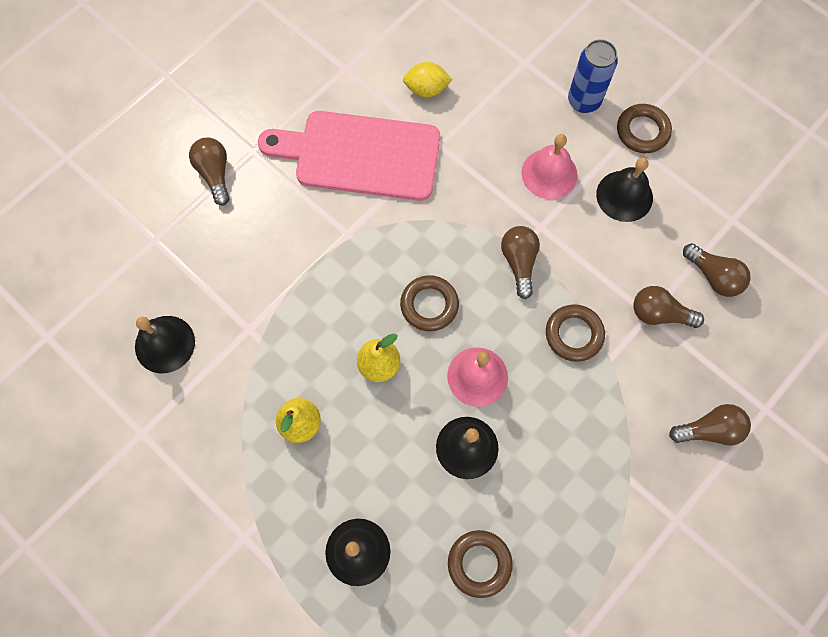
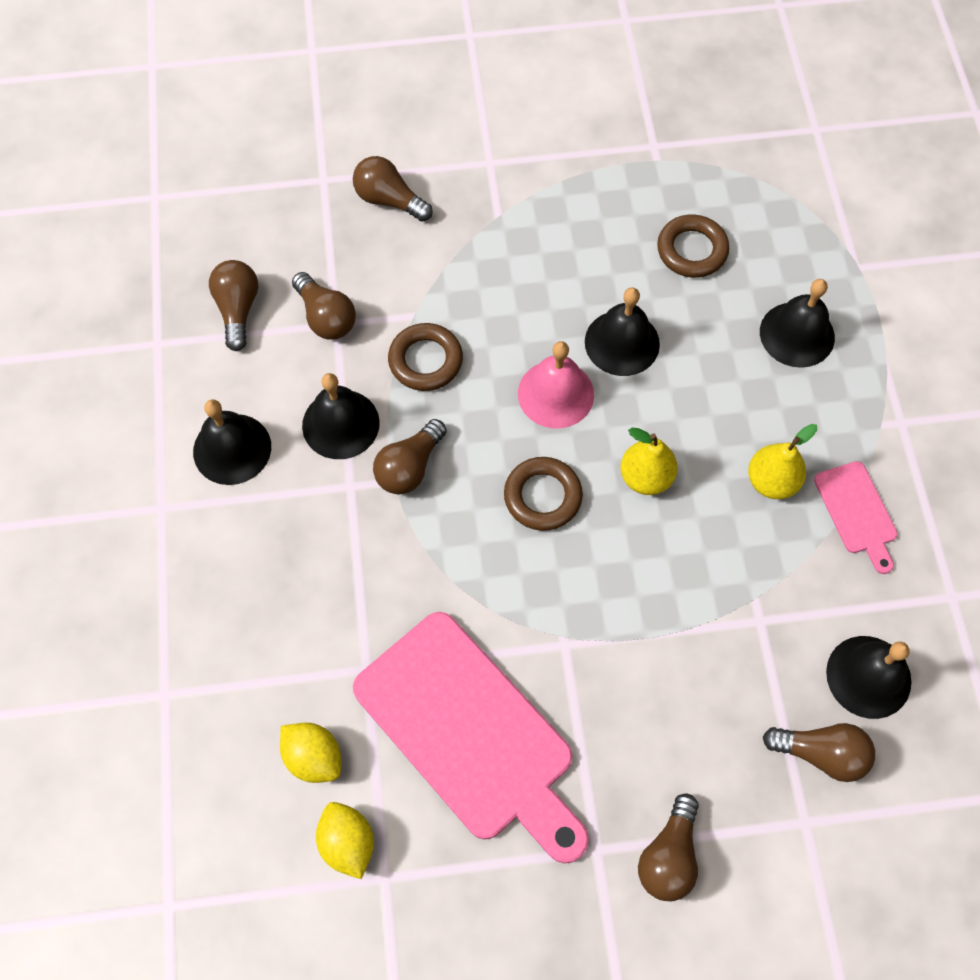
camera: 140 degrees left, 5 degrees down
(167, 281) = (820, 753): none -> brown light bulb
(233, 445) = (857, 512): none -> pink cutting board
(376, 68) = (347, 842): none -> yellow lemon
(549, 173) = (282, 534): pink bell -> none
(582, 256) = (340, 424): none -> black bell
(584, 101) = (155, 587): blue can -> none
(642, 131) = (134, 500): brown ring -> none

